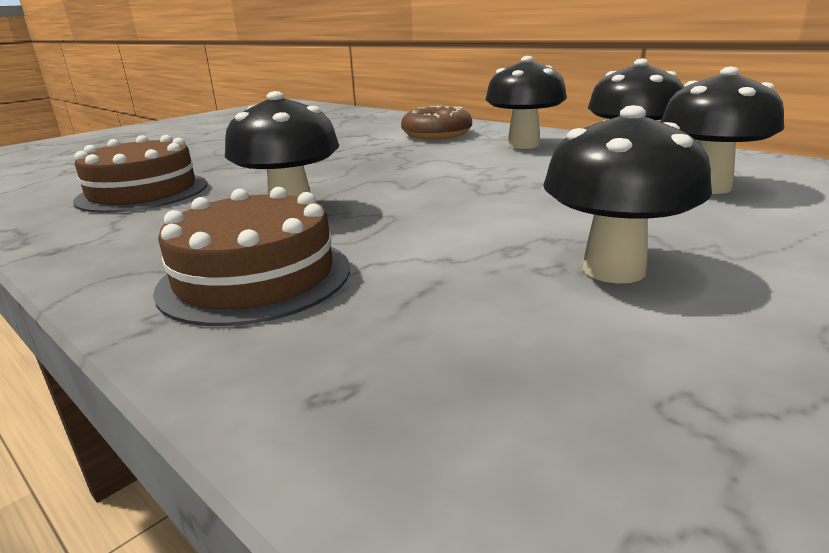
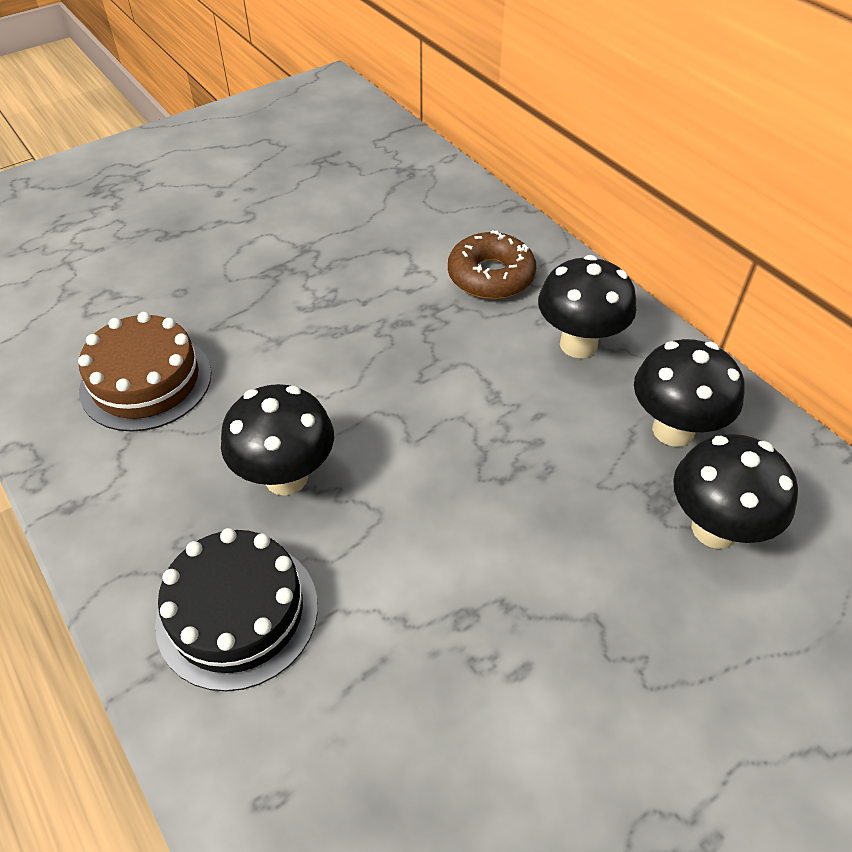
camera: 10 degrees right, 25 degrees up
(255, 277) = (237, 612): brown cake -> black cake
(614, 270) = (533, 682): black mushroom -> none

